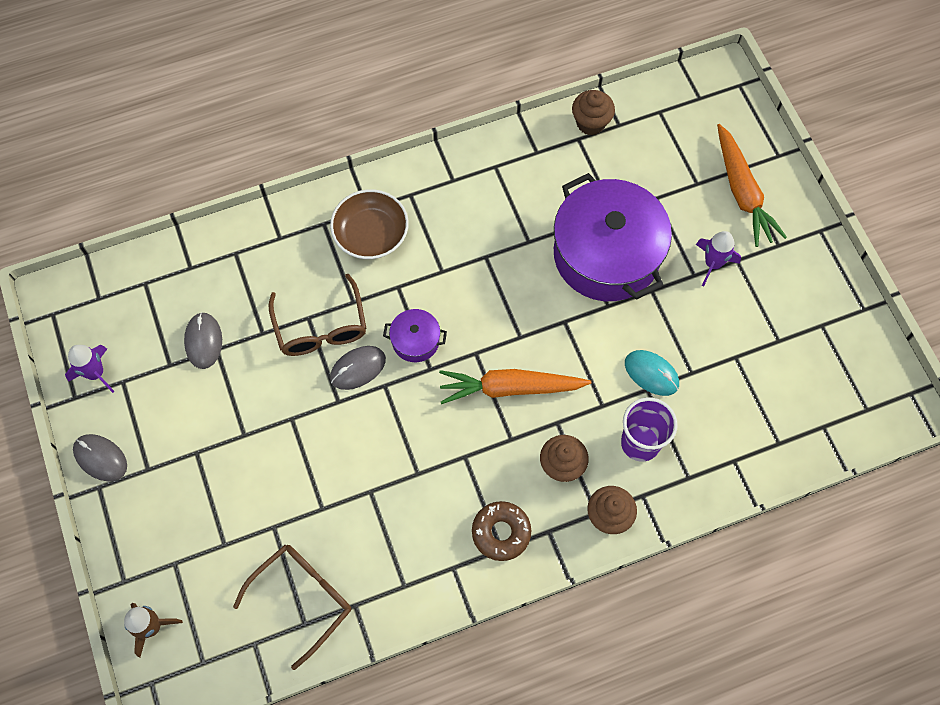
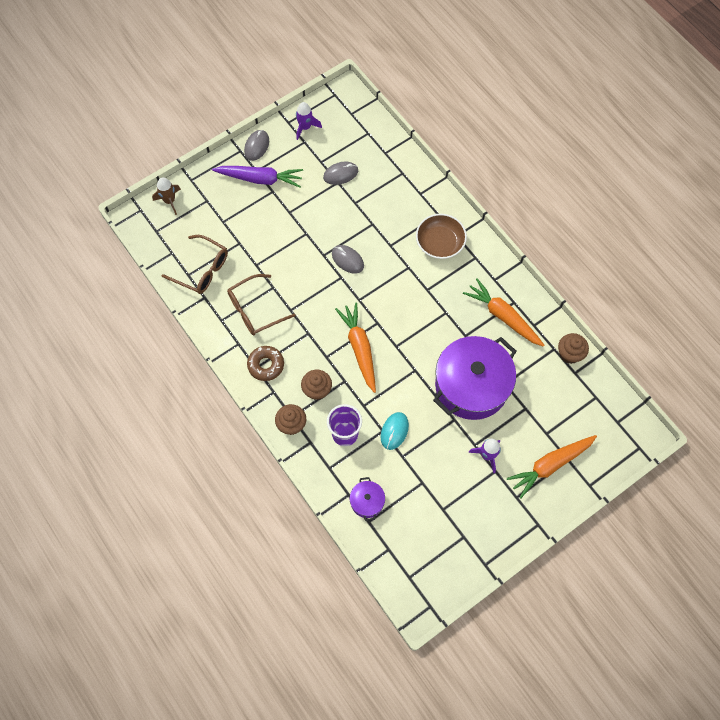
camera: 75 degrees right, 0 degrees up
(165, 467) = (260, 179): none -> purple carrot
(321, 327) = (368, 232): brown glasses -> brown glasses (255, 310)
(415, 341) = (375, 287): purple pot -> purple pot (367, 501)
(513, 186) = (503, 316): none -> orange carrot

